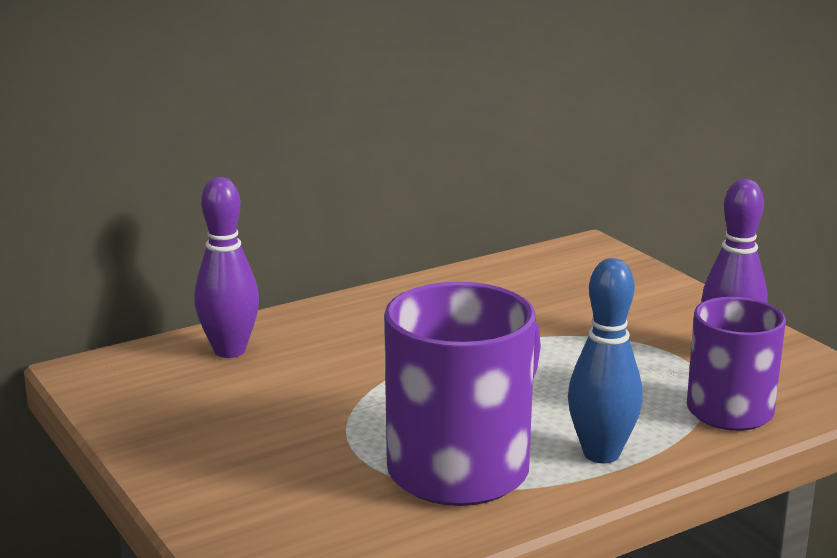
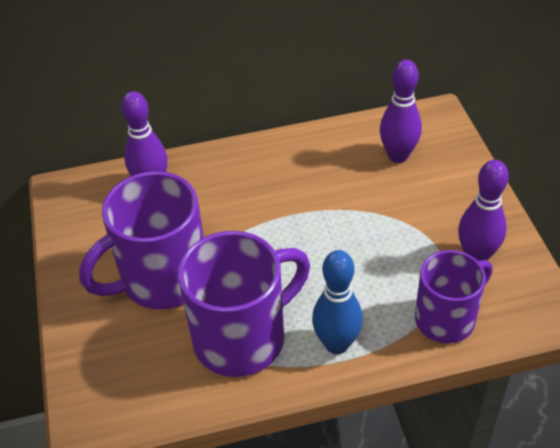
camera: 20 degrees right, 25 degrees up
(303, 433) = (162, 279): none -> purple mug
(564, 285) = (398, 156): none -> purple bowling pin

